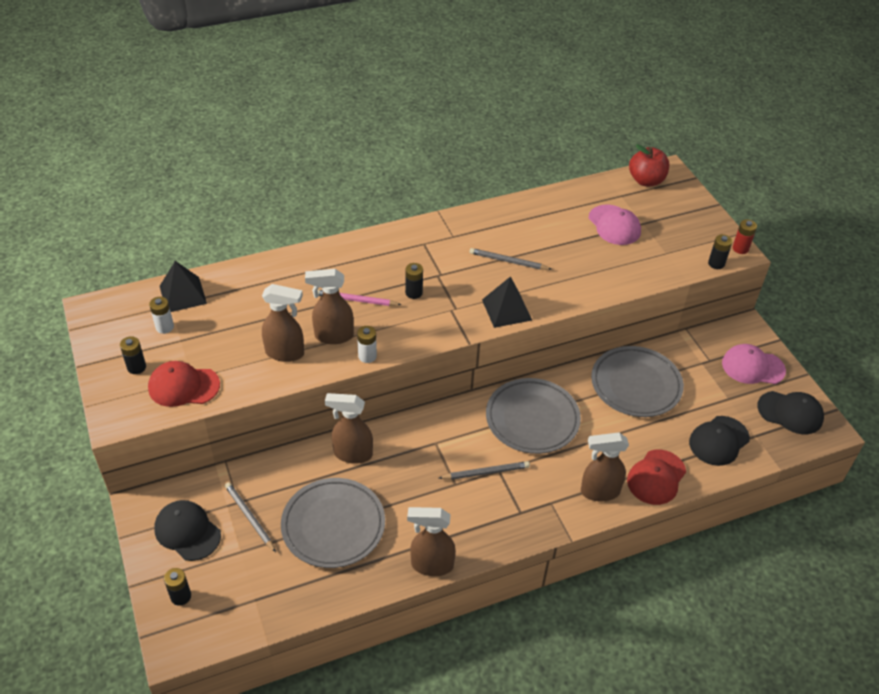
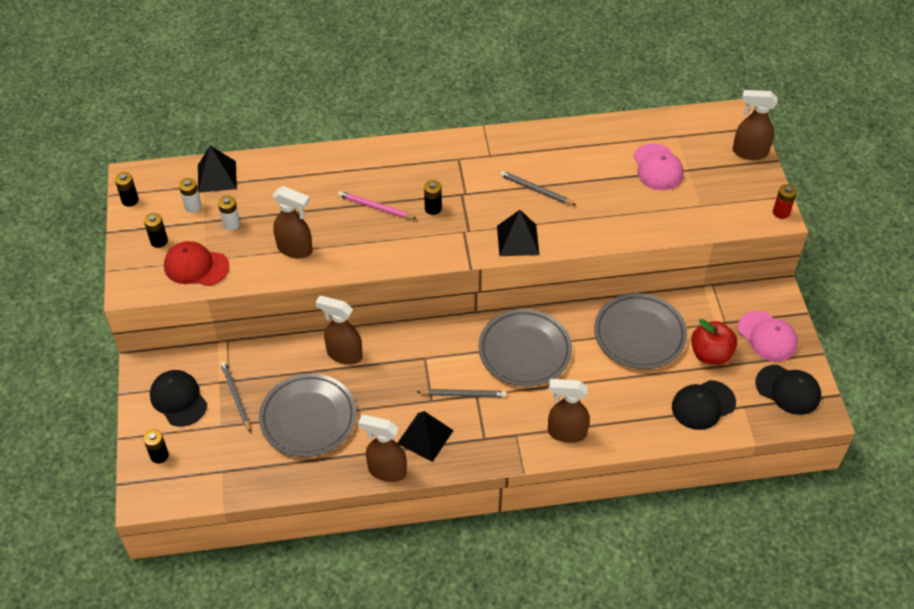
camera: 15 degrees right, 5 degrees up
(333, 336) = (344, 240): brown spray bottle -> brown spray bottle (749, 152)
(367, 356) = (370, 265): white battery -> white battery (231, 224)
(460, 522) = (425, 437): none -> black pyramid
(646, 180) = (709, 123): red apple -> red apple (710, 354)
(656, 477) = (627, 429): red cap -> none
(716, 263) = (749, 225): black battery -> black battery (130, 200)
(752, 367) = (767, 336): pink cap -> pink cap turned 150 degrees counterclockwise

